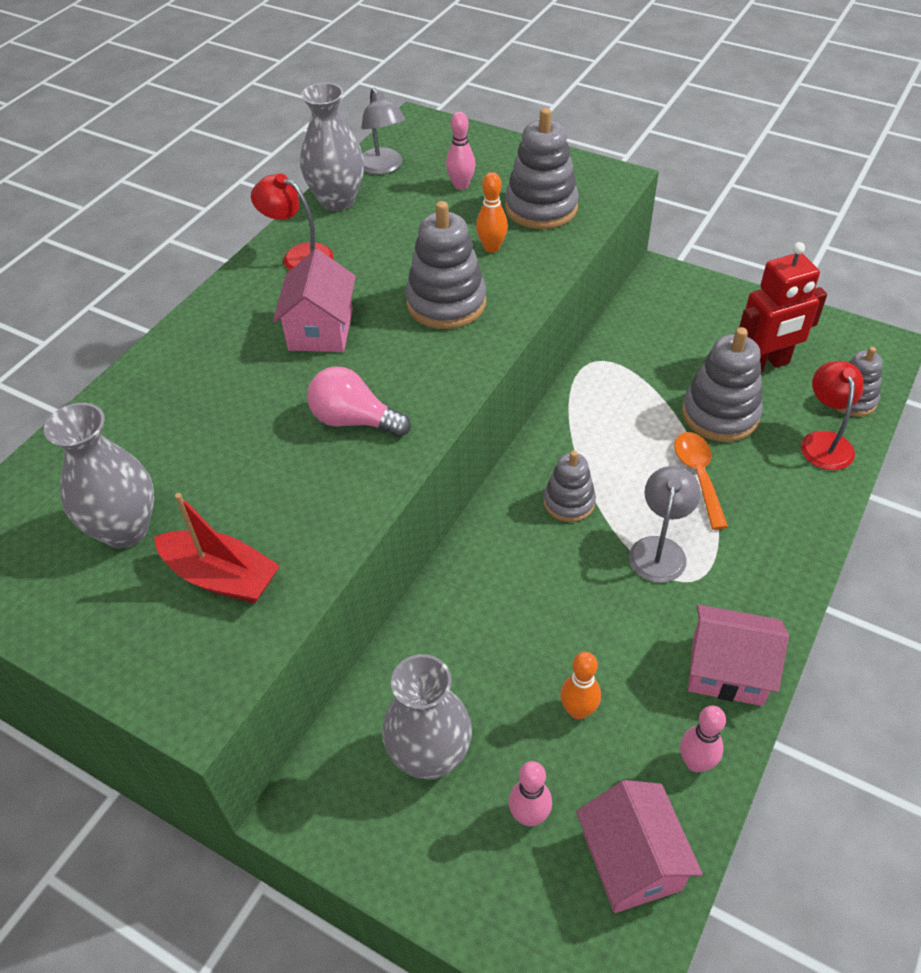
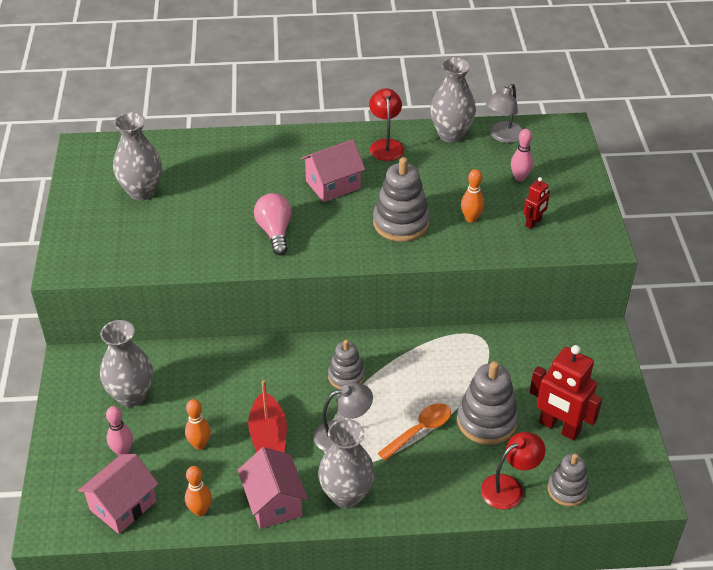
camera: 55 degrees right, 5 degrees down
(221, 577) = (137, 238): red boat -> red boat (268, 436)
(541, 208) = (533, 223): grey stacking toy -> red robot
(695, 762) = (200, 510): pink bowling pin -> orange bowling pin
(757, 589) = (346, 495): none -> grey vase

